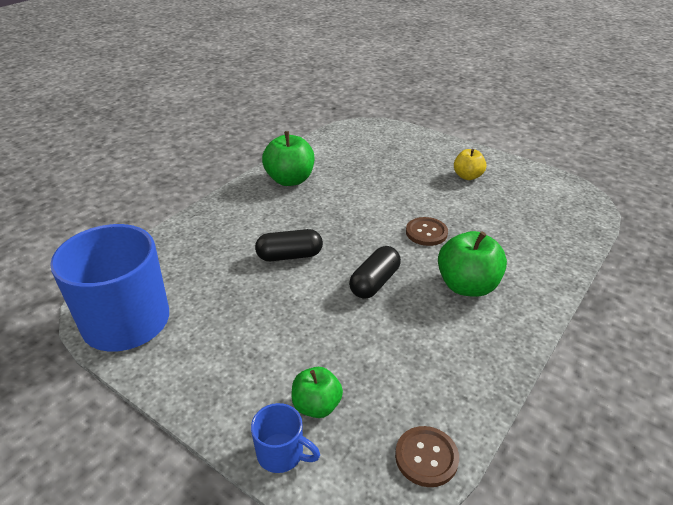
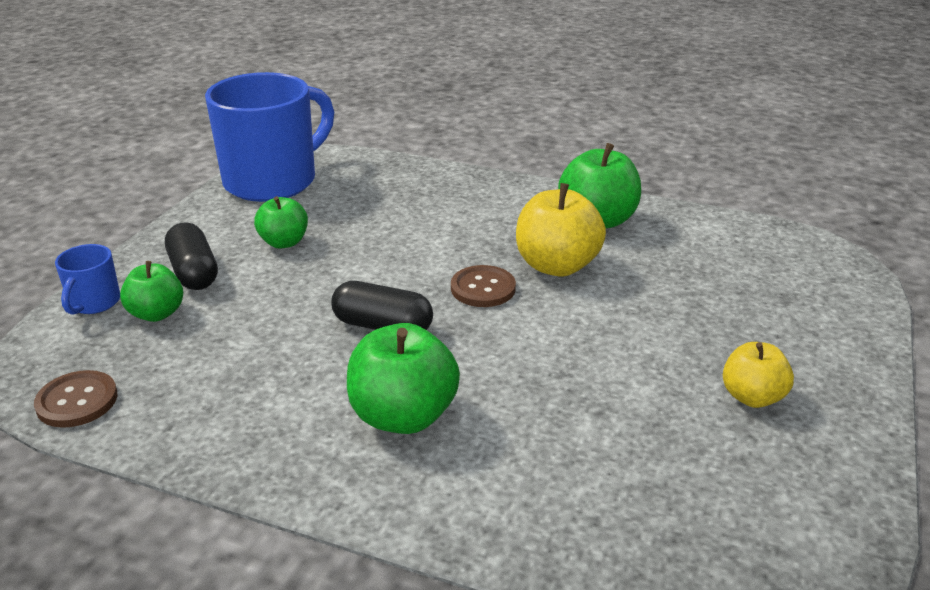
camera: 75 degrees right, 5 degrees down
(240, 321) = (284, 242): none -> green apple
(289, 256) = (415, 252): black capsule -> black capsule (193, 272)
(334, 204) = (556, 266): none -> yellow apple
(426, 233) = (529, 362): brown button -> brown button (483, 288)

